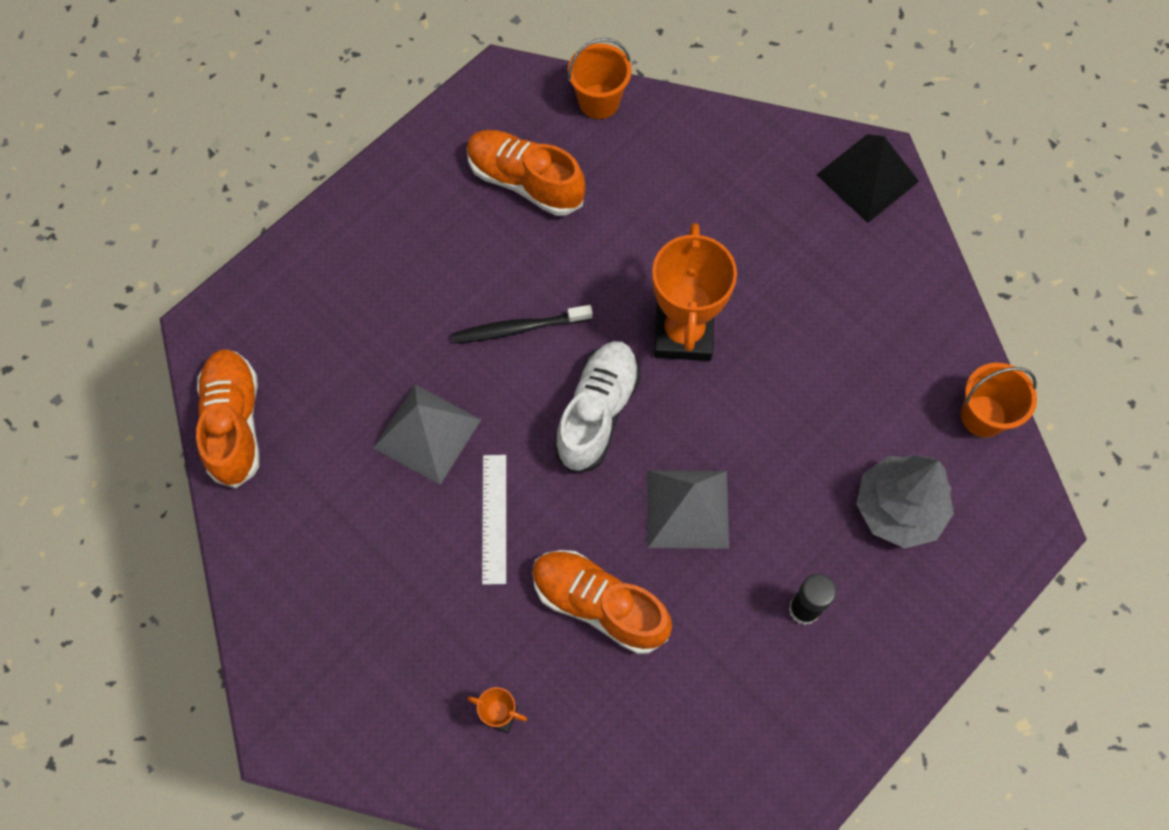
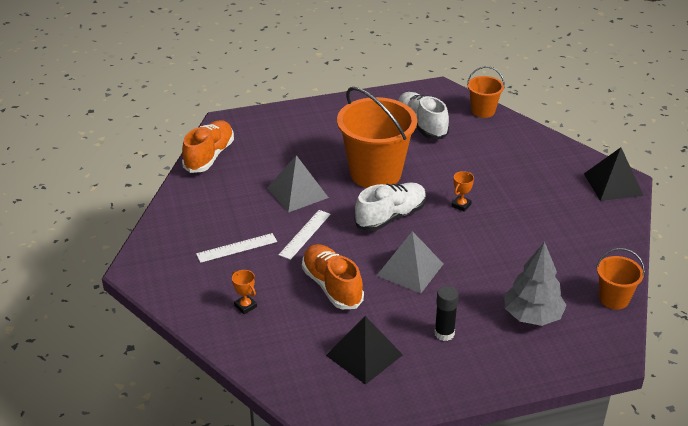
camera: 30 degrees right, 30 degrees down
(410, 603) = (236, 248): none -> white ruler
(519, 328) = (375, 173): black toothbrush -> orange bucket
(525, 181) = (421, 125): orange shoe -> white shoe
(683, 334) = (461, 205): orange trophy -> orange trophy, size x0.43
(722, 712) = (364, 355): none -> black pyramid

